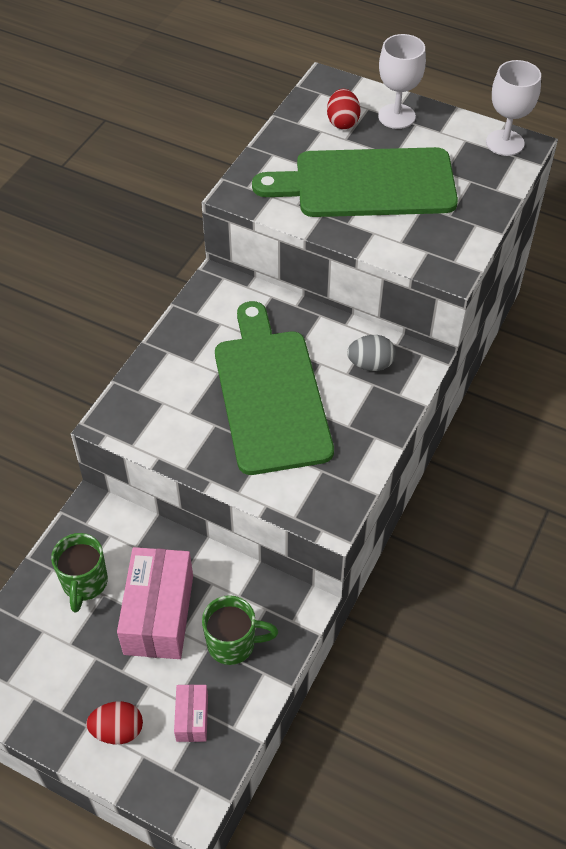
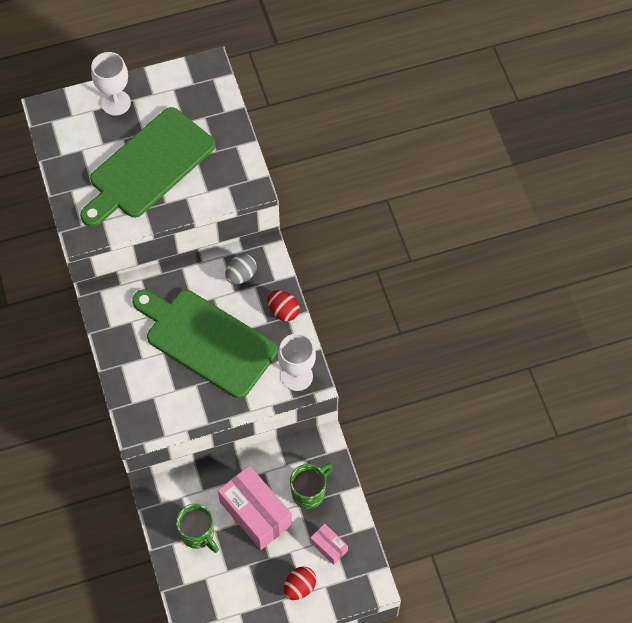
camera: 45 degrees left, 10 degrees up
(342, 122) = (88, 133): red egg -> red egg (283, 311)
(505, 143) = (197, 73): white goblet -> white goblet (297, 376)

